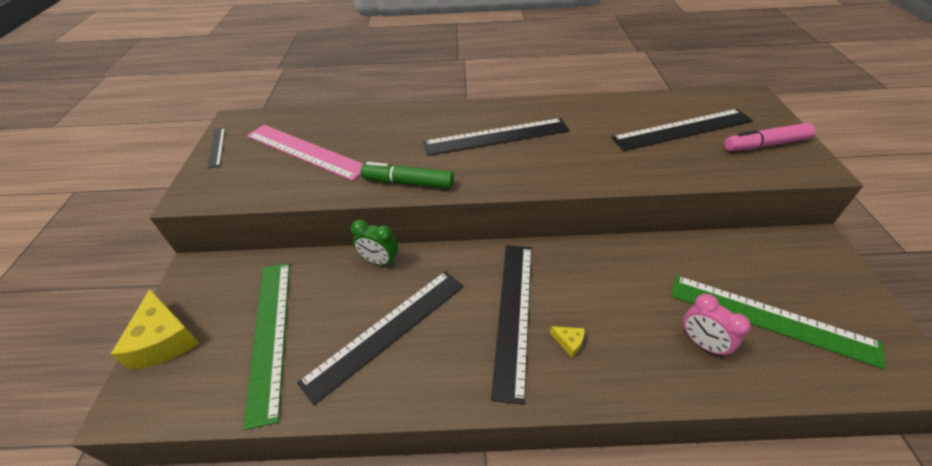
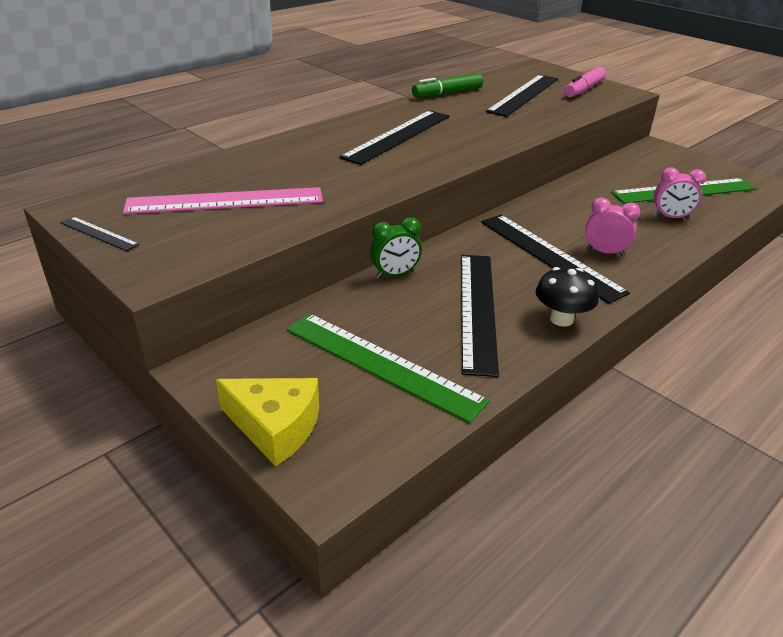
camera: 45 degrees left, 10 degrees down
(408, 182) = (378, 186): green marker -> green marker (447, 93)
(431, 387) = (561, 319): none -> black mushroom
(569, 342) = (605, 252): yellow cheese -> pink clock

